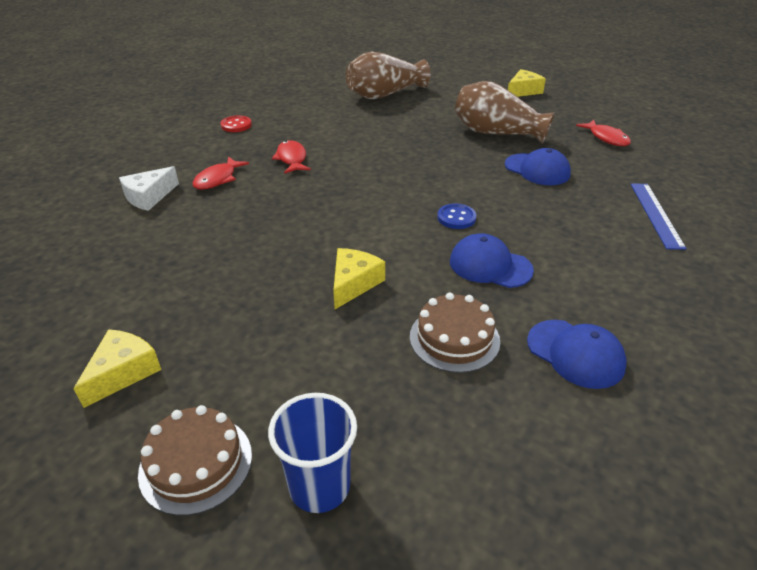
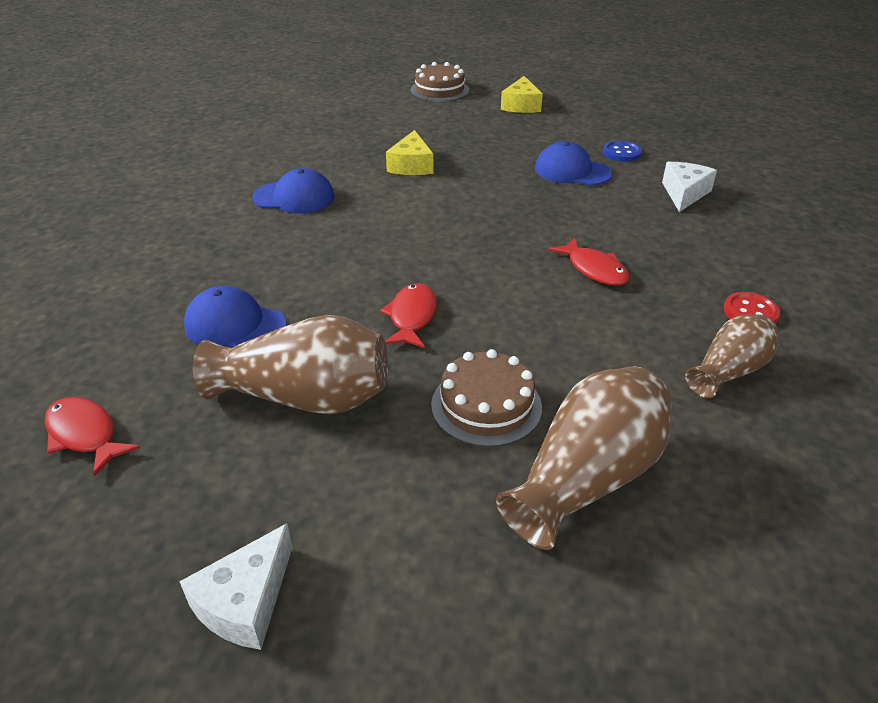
camera: 160 degrees right, 0 degrees up
(218, 179) = (645, 225): red fish -> red fish (411, 317)
(285, 109) = (729, 371): none -> brown vase
(319, 486) = (371, 94): blue cup -> none
(454, 338) = (316, 150): brown cake -> brown cake (486, 405)
(456, 218) = (338, 234): blue button -> blue button (621, 153)
(523, 91) = (245, 601): yellow cheese -> white cheese
(575, 353) = (224, 157): blue cap -> blue cap (572, 171)
(656, 214) = (86, 284): blue ruler -> none

